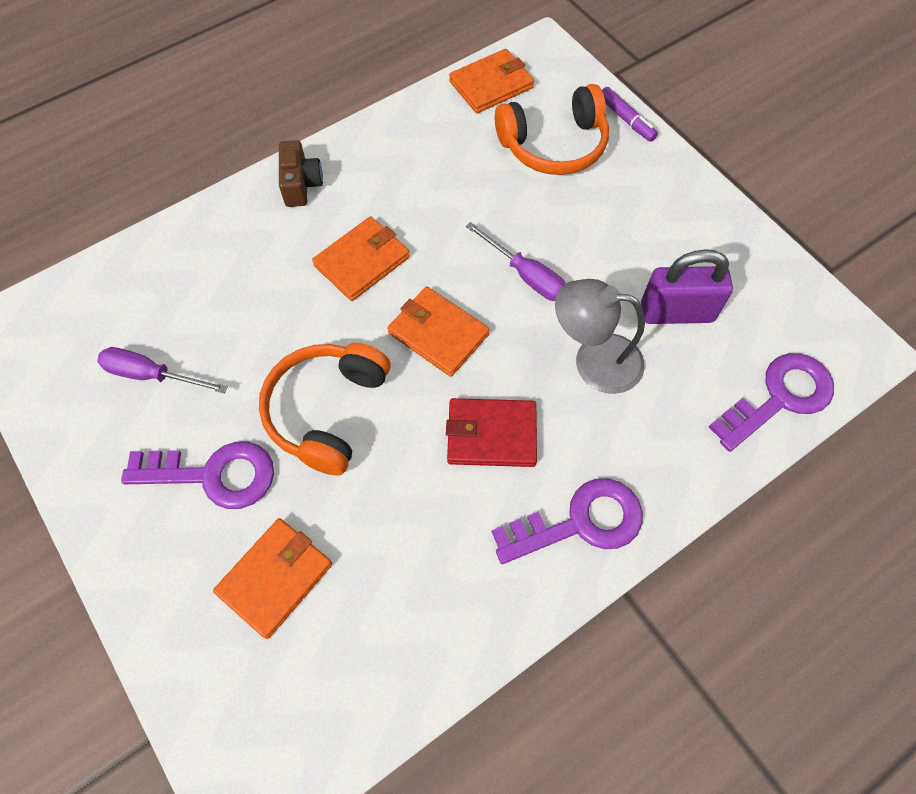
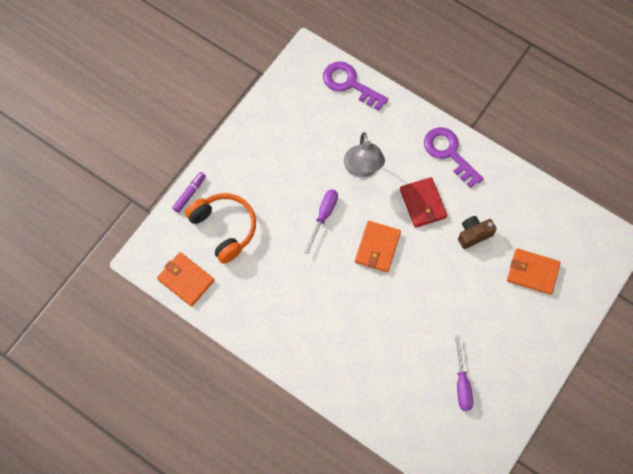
camera: 110 degrees left, 5 degrees up
(214, 475) = (499, 323): purple key -> none
(301, 184) = (307, 362): brown camera -> brown camera (473, 234)
(326, 411) = (443, 285): orange headphones -> none
(362, 261) = (348, 304): orange wallet -> none
(676, 312) = (318, 138): purple padlock -> none

